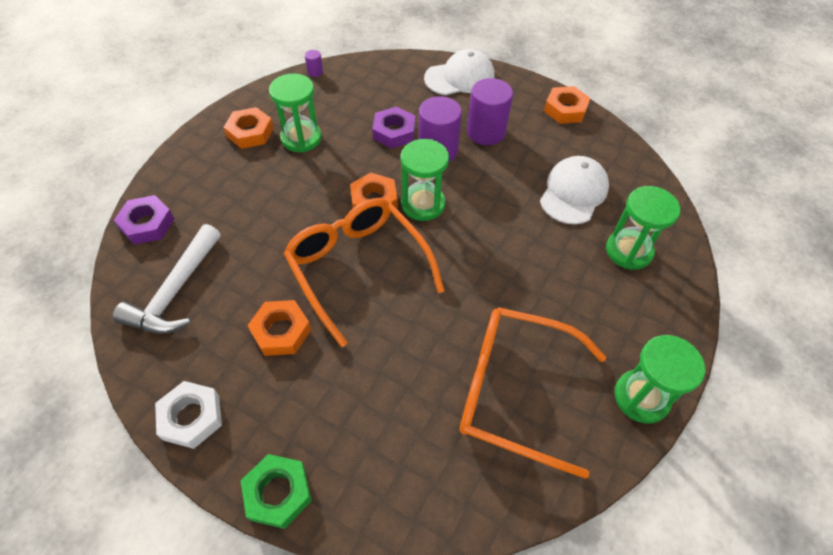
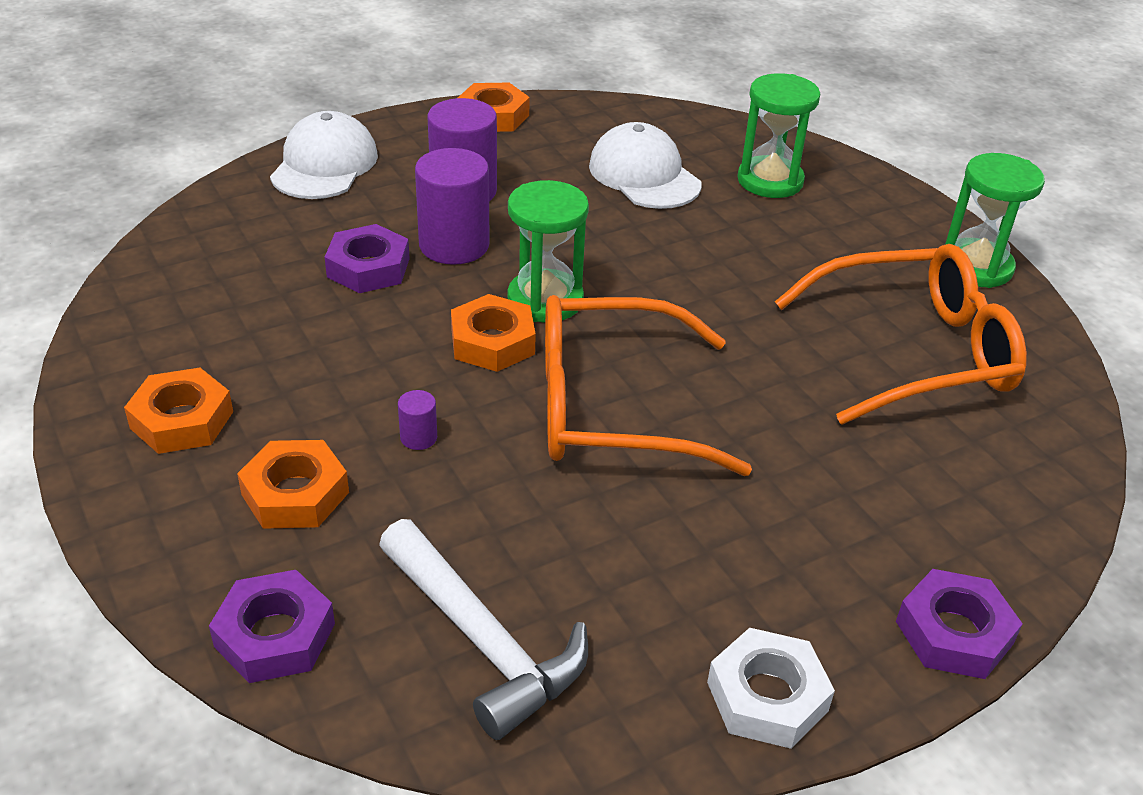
camera: 60 degrees left, 15 degrees down
(278, 493) = (954, 632): green nut -> purple nut
(281, 331) = (670, 533): orange nut -> orange nut (295, 493)
(301, 138) = (269, 365): green hourglass -> none
(315, 72) = (120, 291): purple cylinder -> purple cylinder (418, 437)
(514, 391) = (914, 352): orange glasses -> orange glasses turned 150 degrees counterclockwise

